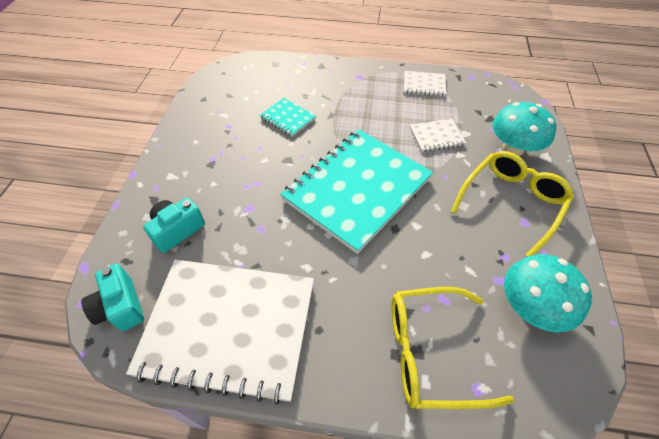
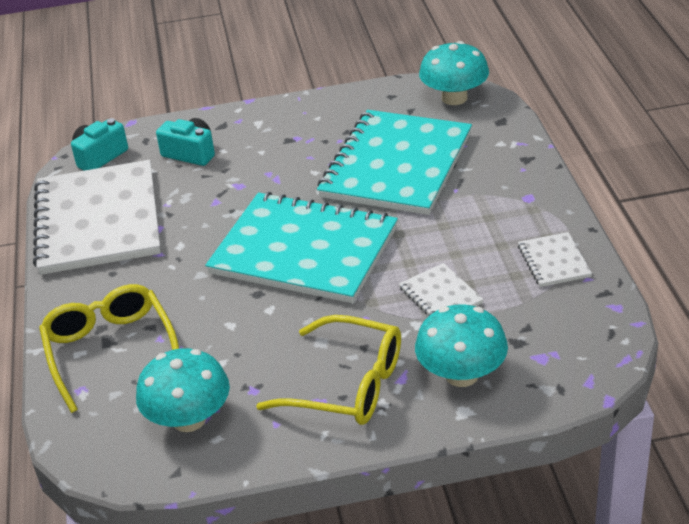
camera: 75 degrees right, 15 degrees down
(232, 73) = (454, 98): none -> turquoise mushroom
(288, 118) = (396, 165): turquoise notebook -> turquoise notebook, size x2.38

